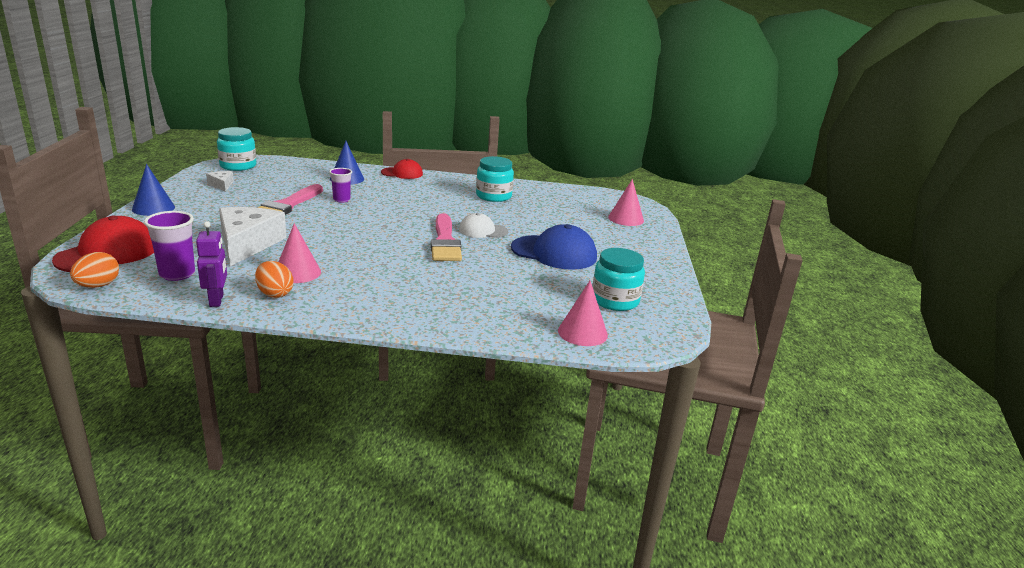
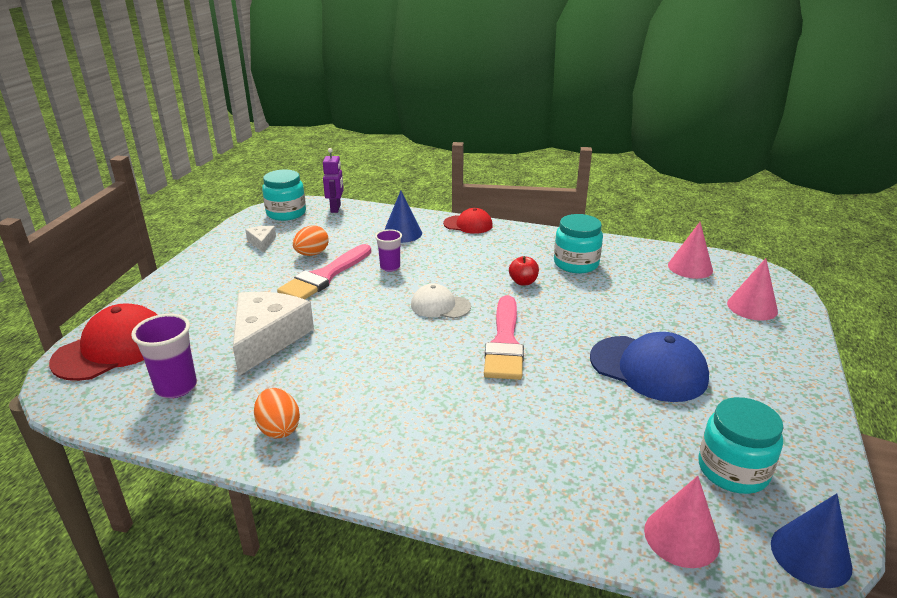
camera: 15 degrees right, 5 degrees up
(98, 286) = (86, 403): orange egg -> orange egg (312, 254)
(153, 208) = (180, 277): blue cone -> blue cone (810, 555)
(217, 300) = (208, 436): purple robot -> purple robot (336, 208)
(297, 272) = (314, 391): pink cone -> pink cone (690, 267)
(453, 207) = (523, 282): none -> red apple
(483, 231) = (556, 324): white cap -> white cap (440, 306)

